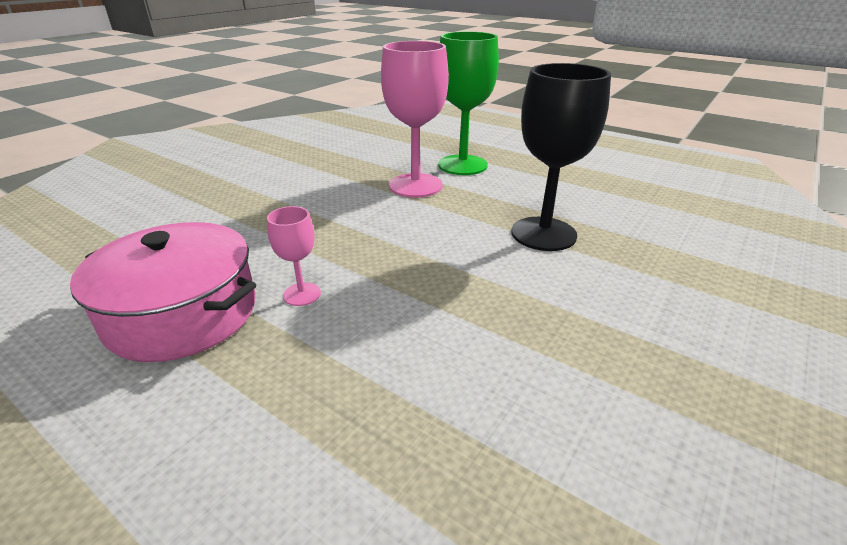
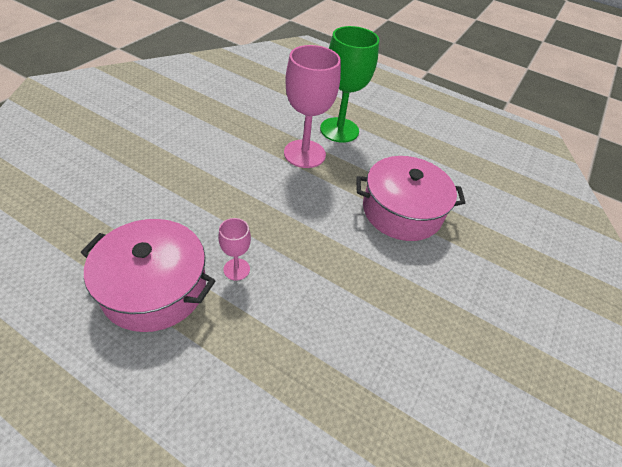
camera: 10 degrees left, 15 degrees up
(543, 234) = (402, 211): black goblet -> pink pot

